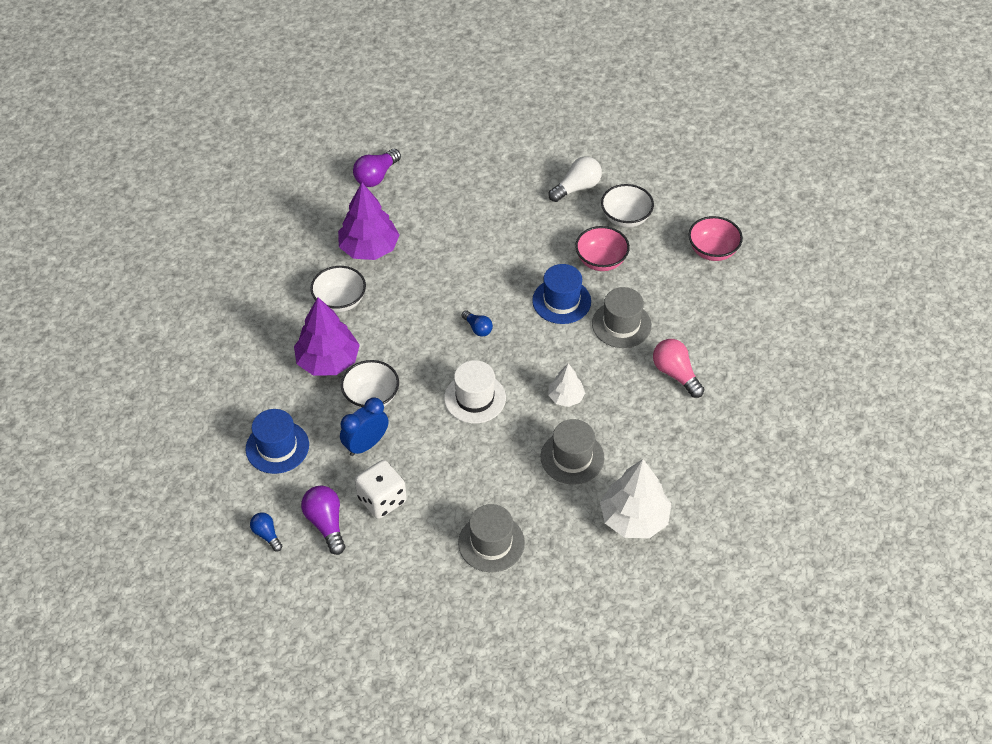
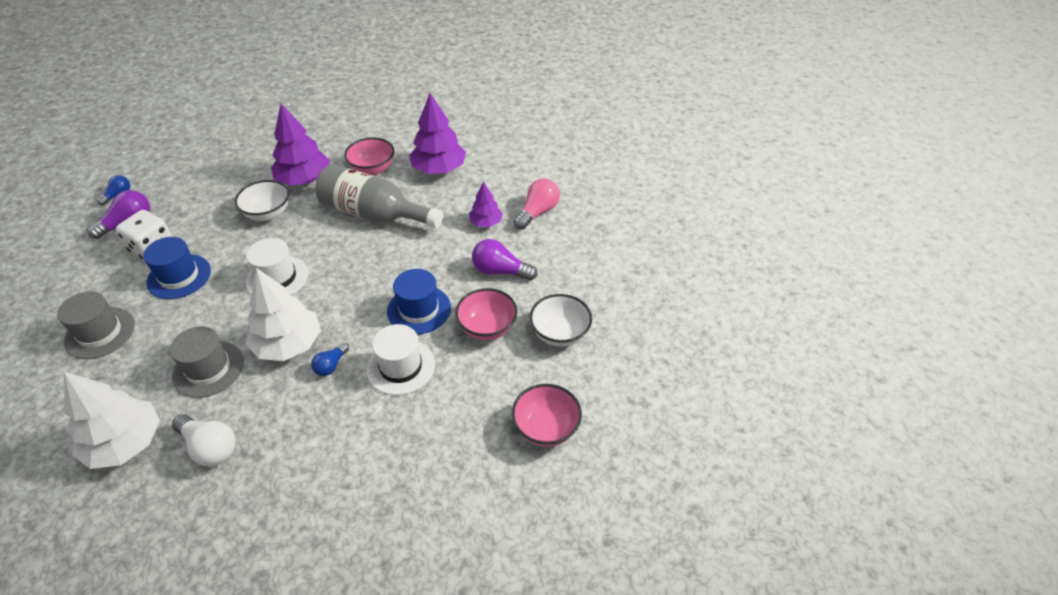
camera: 70 degrees right, 5 degrees down
(277, 447) = (208, 177): blue hat -> blue hat (179, 276)
(340, 301) = (372, 169): white bowl -> pink bowl
(366, 444) = (214, 224): blue clock -> none
(376, 176) = (526, 151): purple light bulb -> purple light bulb (500, 271)
(416, 311) = (375, 214): none -> grey bottle
(469, 231) = (486, 222): none -> purple tree
(478, 328) = (365, 258): blue light bulb -> blue light bulb (331, 365)
(566, 397) = (288, 344): white tree -> white tree, size x1.80
(577, 188) = (583, 283): white light bulb -> white light bulb (210, 447)
(621, 324) = (401, 367): grey hat -> white hat
(675, 374) = (339, 435): pink light bulb -> pink light bulb (537, 212)

